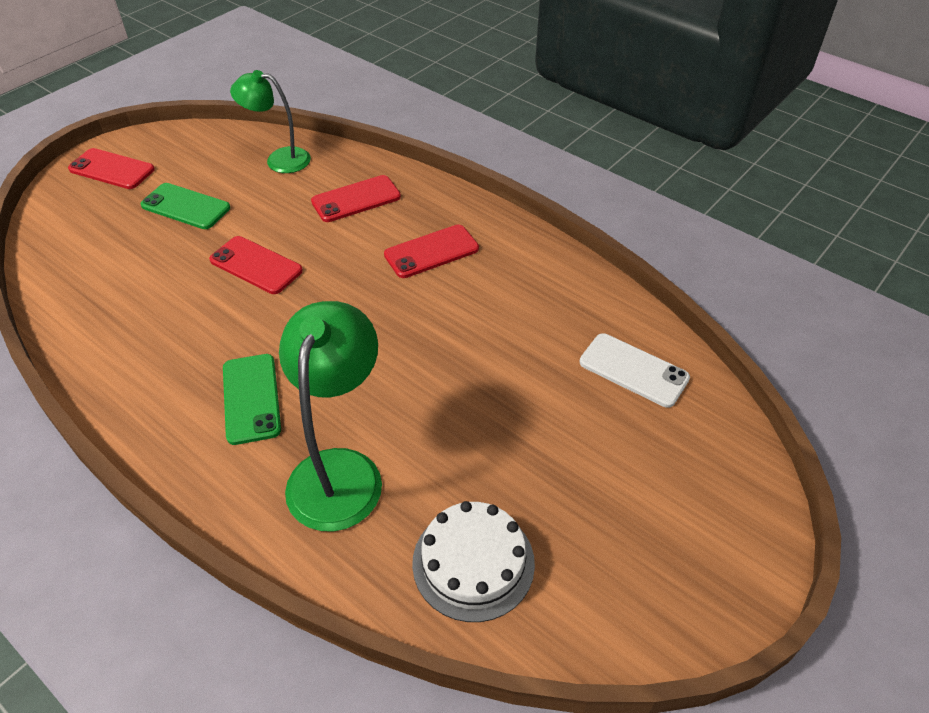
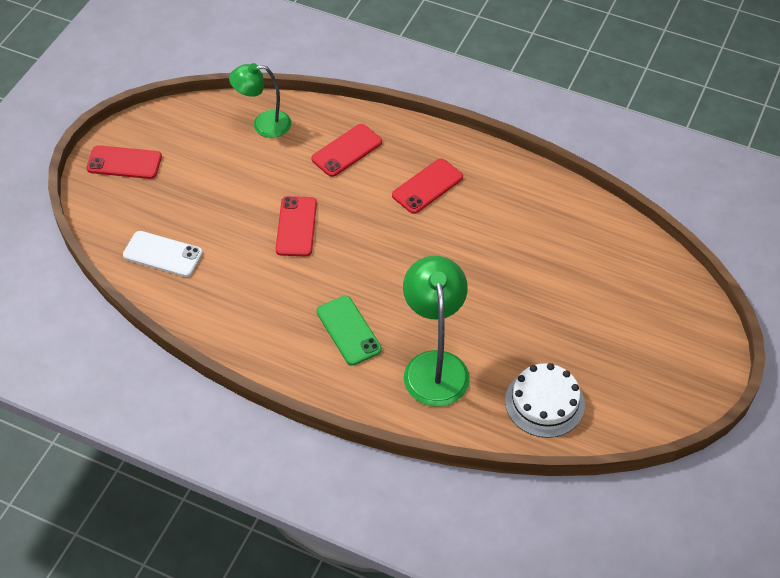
camera: 15 degrees left, 5 degrees up
(185, 207) = (210, 186): green phone -> none
(256, 265) = (296, 226): red phone -> red phone turned 75 degrees clockwise
(633, 370) = (607, 251): white phone -> white phone (163, 254)

